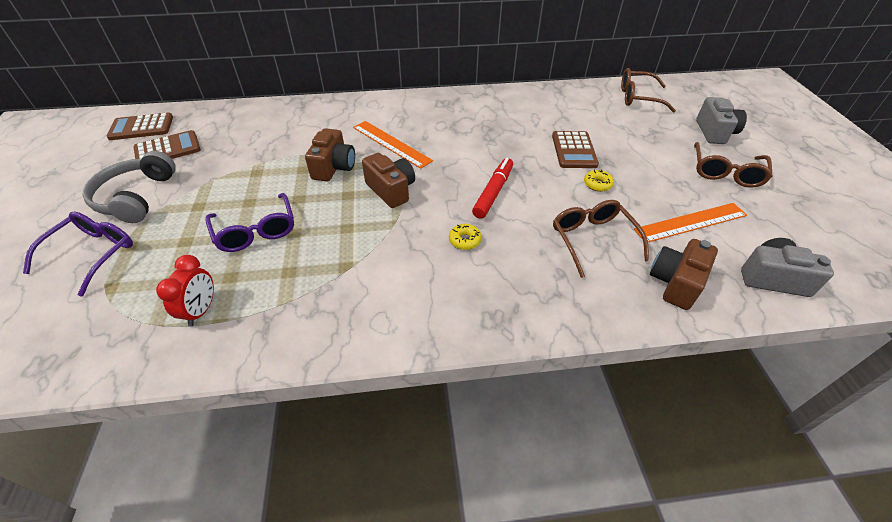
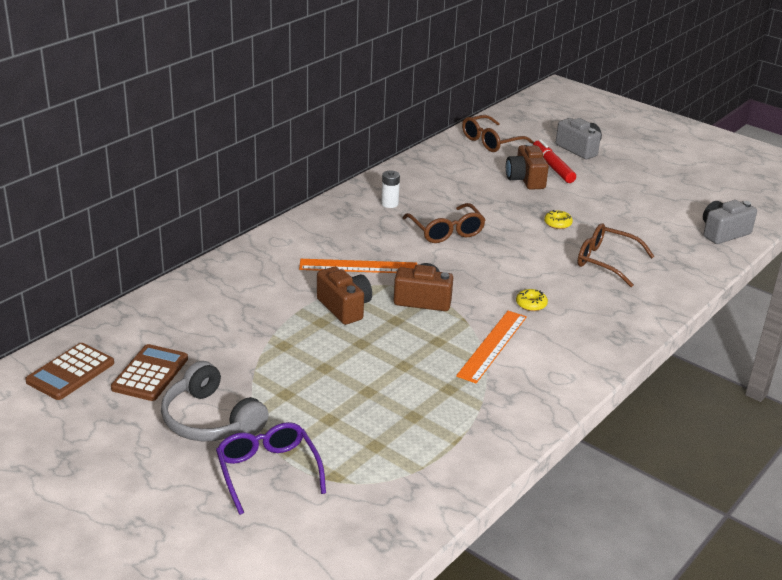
camera: 45 degrees left, 15 degrees down
(201, 310) = (433, 444): red clock -> none
(256, 231) = (372, 381): purple glasses -> none
(485, 111) = (389, 204): none -> white battery
(493, 192) = (499, 264): red marker -> red marker (552, 167)
(573, 150) = (506, 206): brown calculator -> none
(675, 283) = (681, 262): brown camera -> brown camera (525, 179)
(691, 222) = (644, 221): orange ruler -> orange ruler (492, 346)
(725, 173) = (622, 177): brown glasses -> brown glasses (446, 231)

